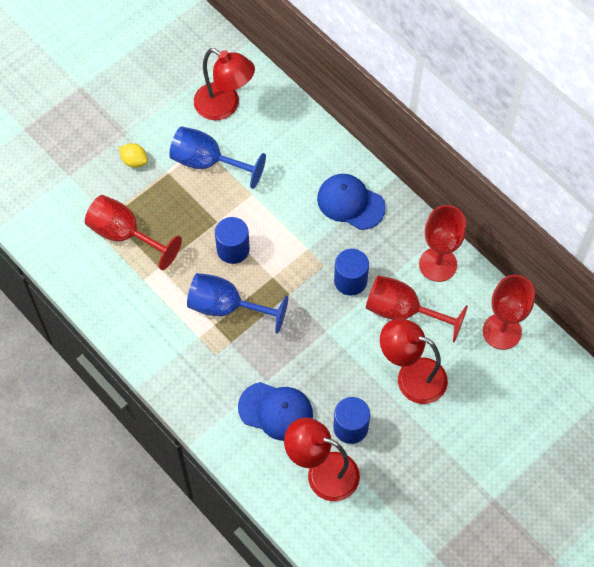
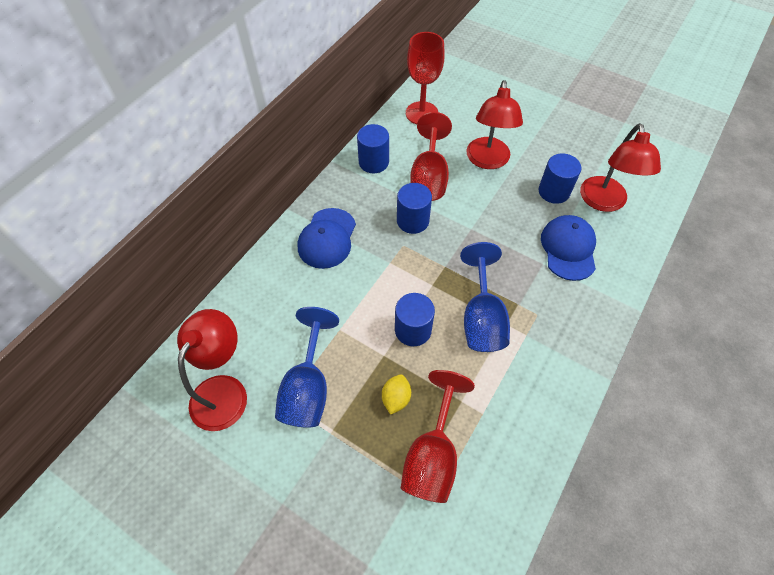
camera: 105 degrees left, 5 degrees down
(134, 161) = (325, 478): yellow lemon -> yellow lemon (396, 398)
(438, 264) = (373, 162): red goblet -> blue cylinder

